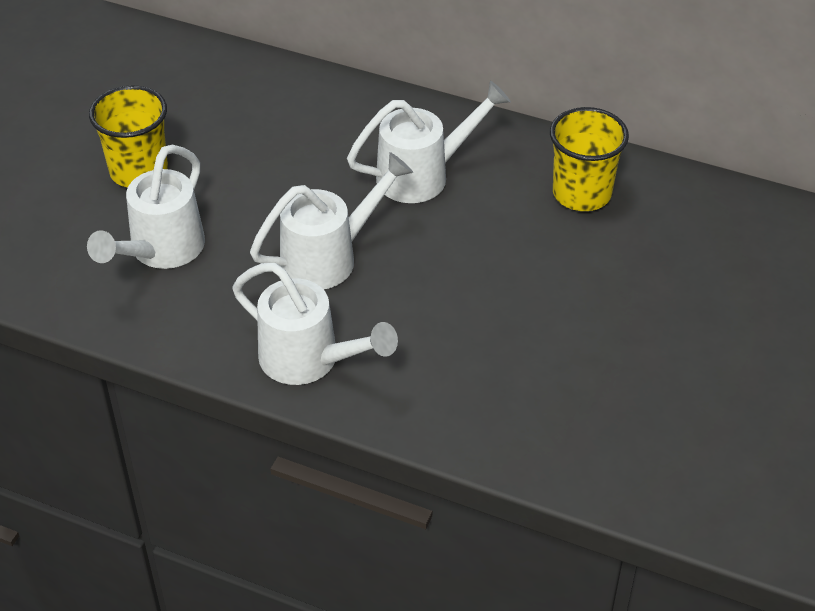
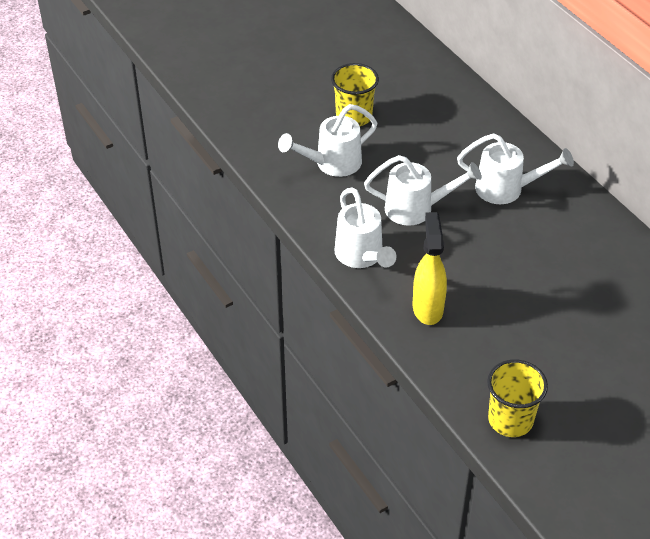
camera: 35 degrees right, 0 degrees up
(456, 386) = (427, 308): none -> yellow spray bottle
(581, 193) = (591, 242): yellow cup -> yellow cup (510, 420)

